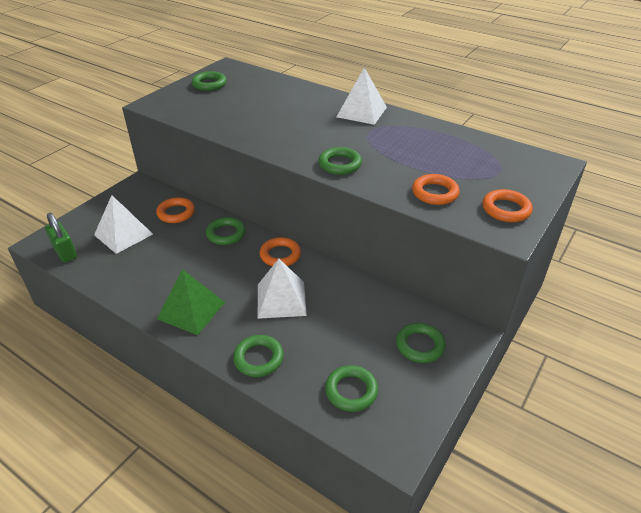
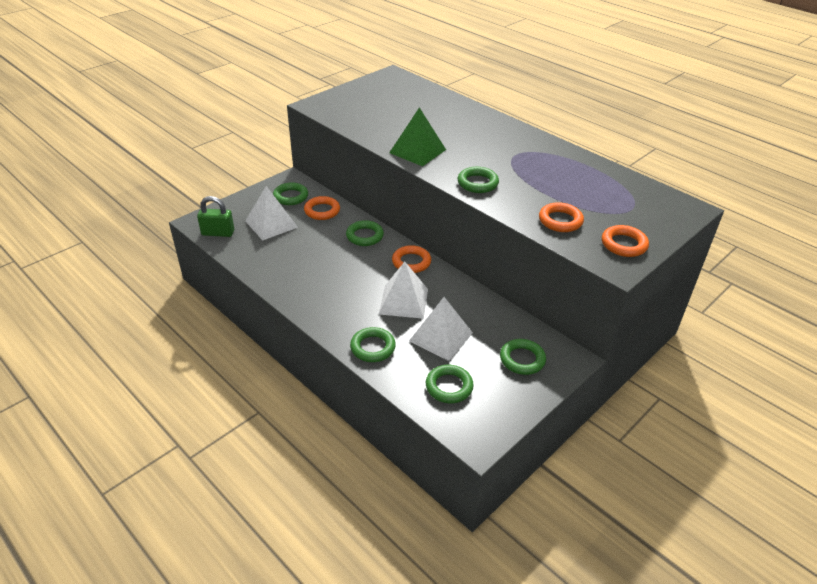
camera: 10 degrees right, 0 degrees up
(65, 252) = (218, 233): green padlock -> green padlock turned 60 degrees counterclockwise
(191, 310) = (321, 298): green pyramid -> green pyramid (417, 151)
(209, 84) = (372, 91): green ring -> green ring (291, 197)
(362, 112) = (513, 135): white pyramid -> white pyramid (441, 337)

